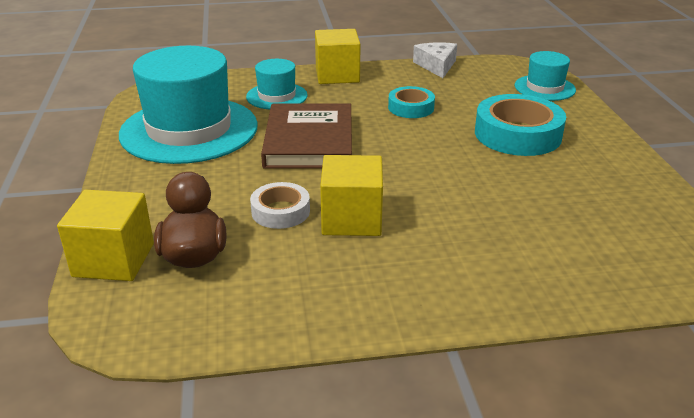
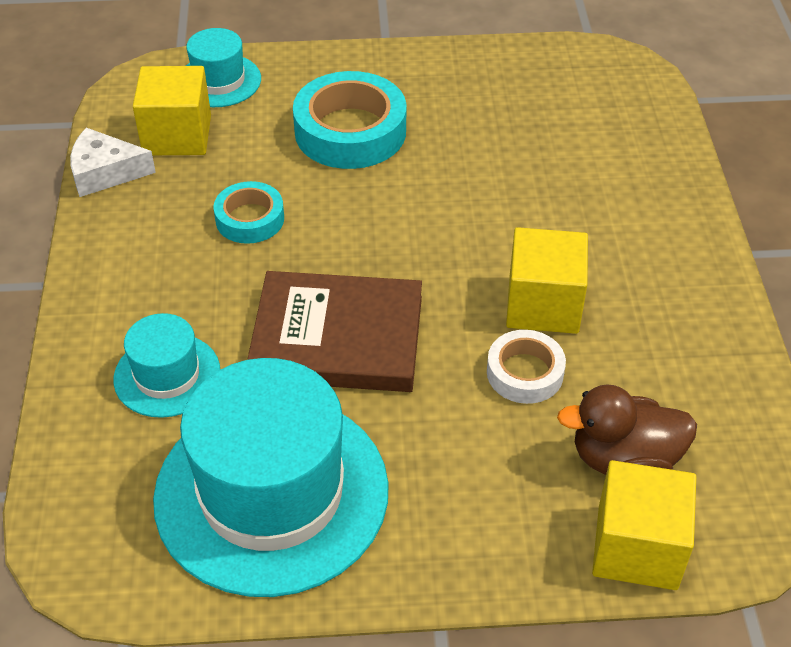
camera: 85 degrees left, 15 degrees up
(337, 75) = (103, 293): yellow cube -> yellow cube (177, 135)

